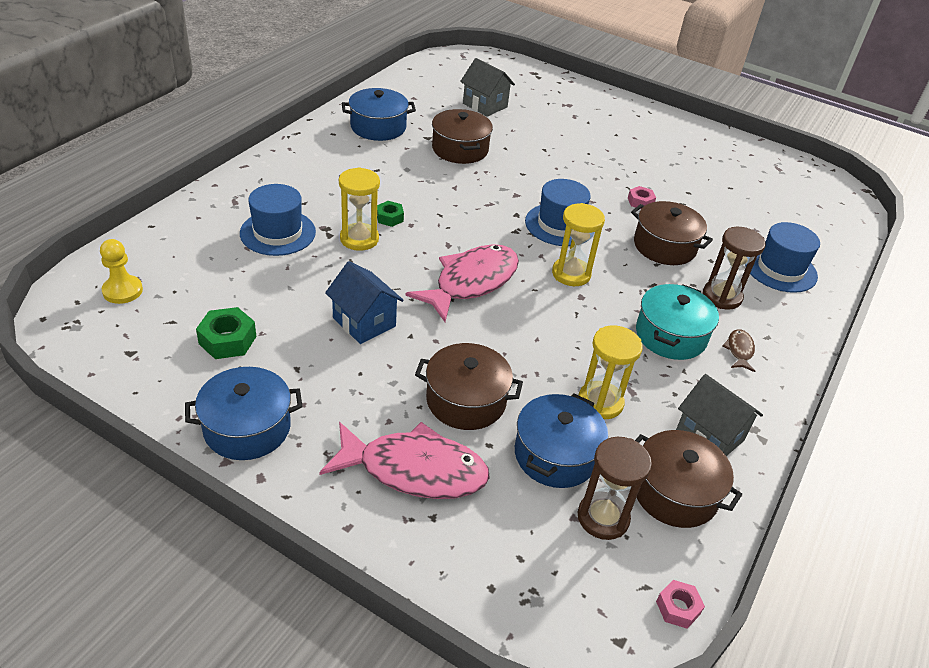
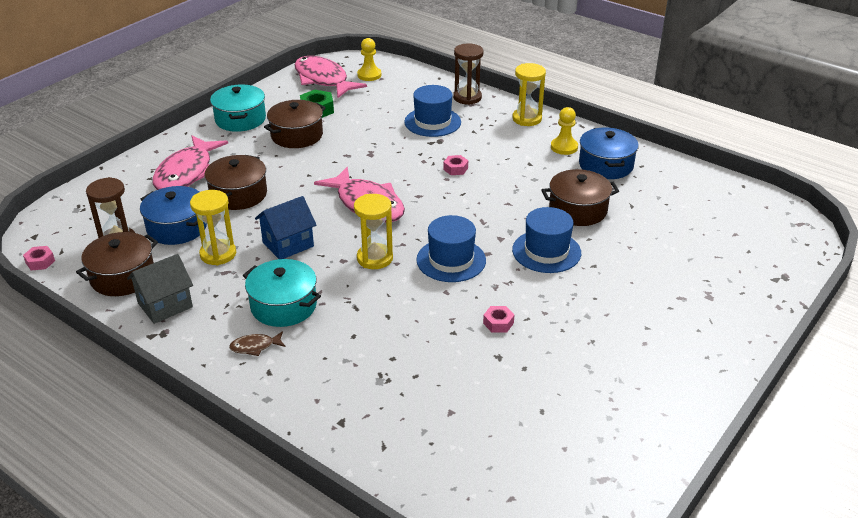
camera: 100 degrees right, 5 degrees down
(124, 340) = (323, 79): none -> pink fish
(247, 428) = (240, 119): blue pot -> turquoise pot
(342, 147) = (564, 147): none -> yellow pawn
(359, 239) = (425, 155): yellow hourglass -> yellow hourglass (527, 119)
(364, 322) = (326, 156): blue house -> blue house (288, 244)
(389, 218) = (455, 169): green nut -> pink nut
(485, 105) = (678, 232): grey house -> none
(664, 246) = (416, 327): brown pot -> brown pot (297, 135)
(722, 297) = (332, 352): brown hourglass -> brown hourglass (467, 97)
(739, 350) = (255, 347): brown fish -> brown fish turned 150 degrees clockwise
(780, 269) = (374, 413): blue hat -> blue hat (546, 251)

